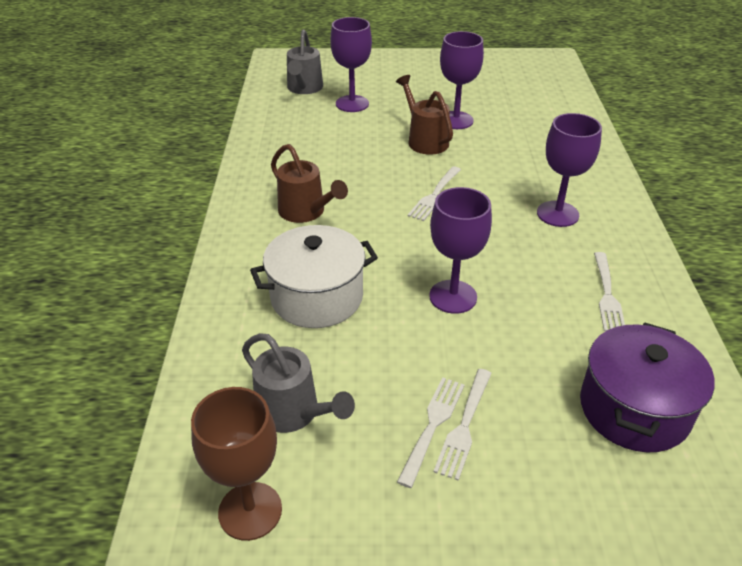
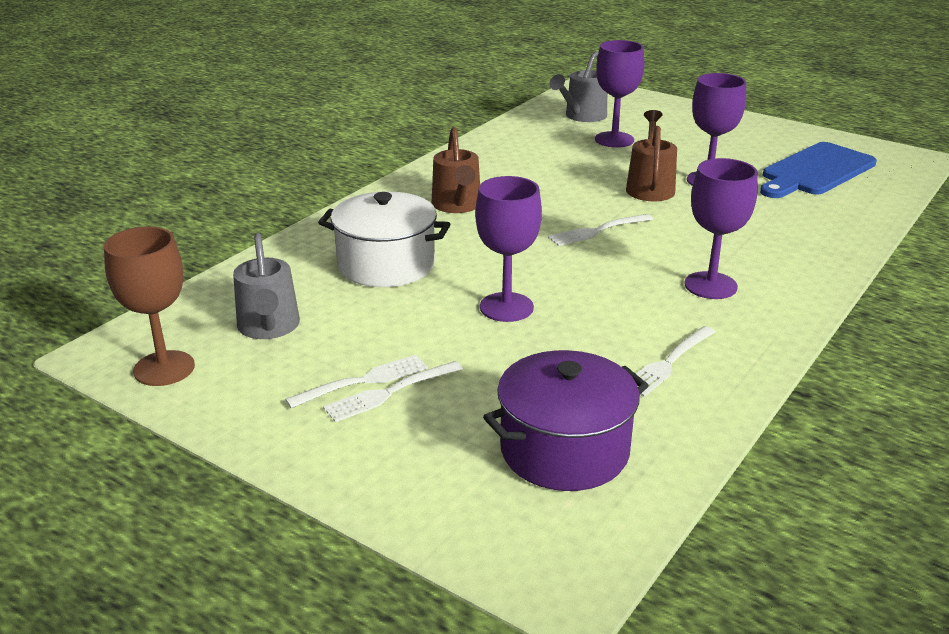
camera: 35 degrees right, 10 degrees down
(510, 88) = (815, 171): none -> blue cutting board

